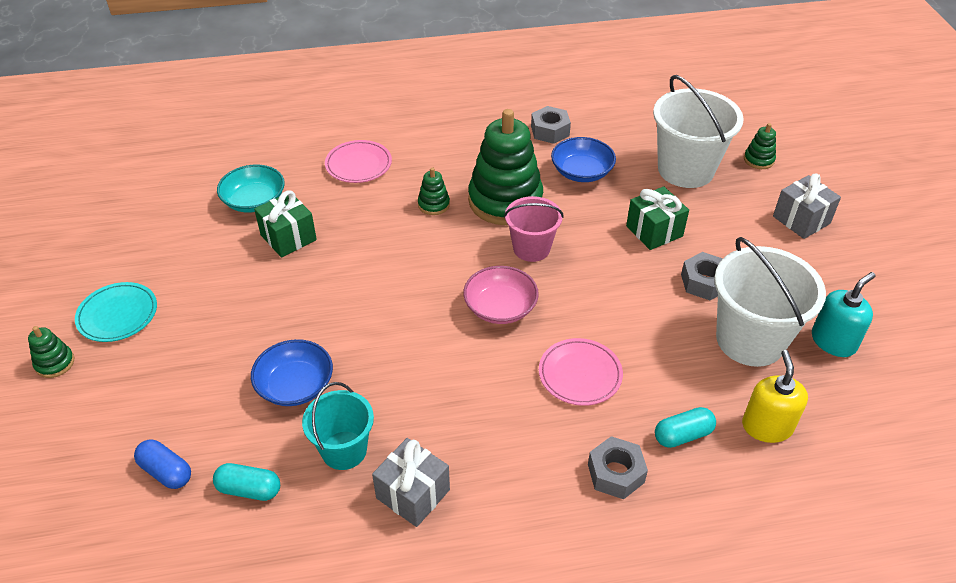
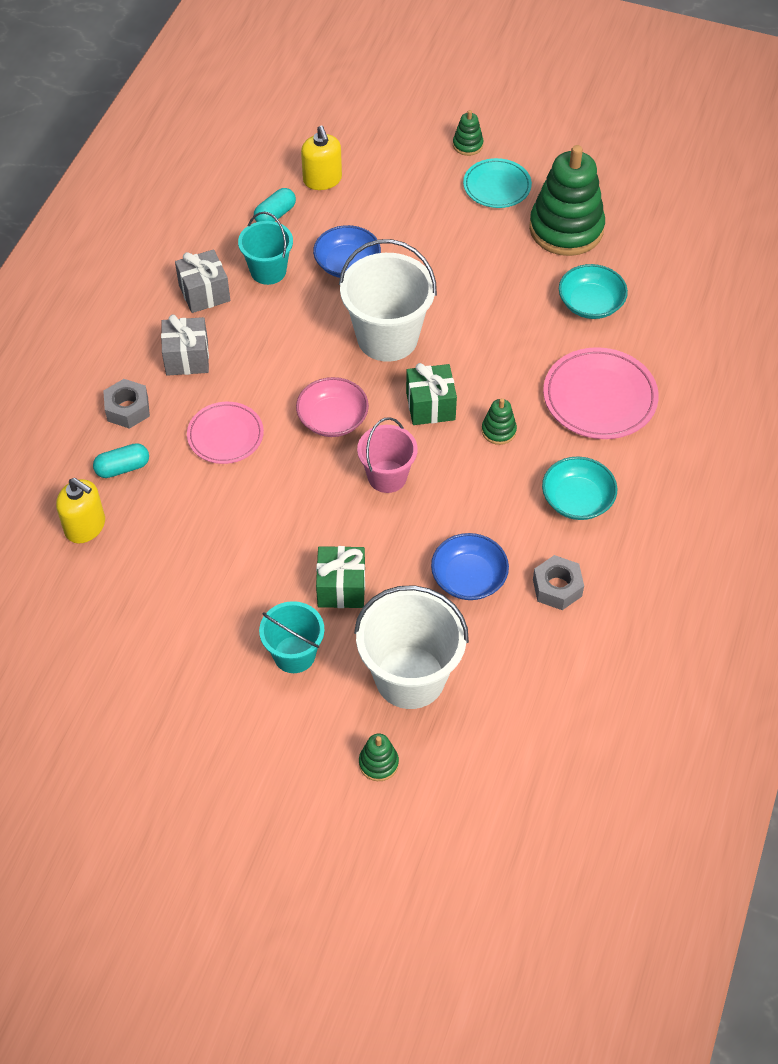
camera: 120 degrees right, 10 degrees up
(166, 471) = (322, 180): blue capsule -> yellow soap dispenser
(288, 237) = (522, 311): green gift -> green gift (430, 406)
(358, 164) = (599, 397): pink plate -> pink plate, size x1.52
(467, 145) = (577, 500): none -> turquoise bowl
(505, 201) = (467, 489): green stacking toy -> green stacking toy (566, 229)
(683, 435) = (122, 468): turquoise capsule -> turquoise capsule turned 60 degrees clockwise
(704, 282) = (251, 585): grey nut -> none
(732, 231) = (294, 654): none -> turquoise bucket
(750, 340) = (166, 574): white bucket -> white bucket (387, 337)
(801, 220) = (265, 731): grey gift -> grey gift (187, 358)
(833, 341) = (116, 636): turquoise soap dispenser -> none

